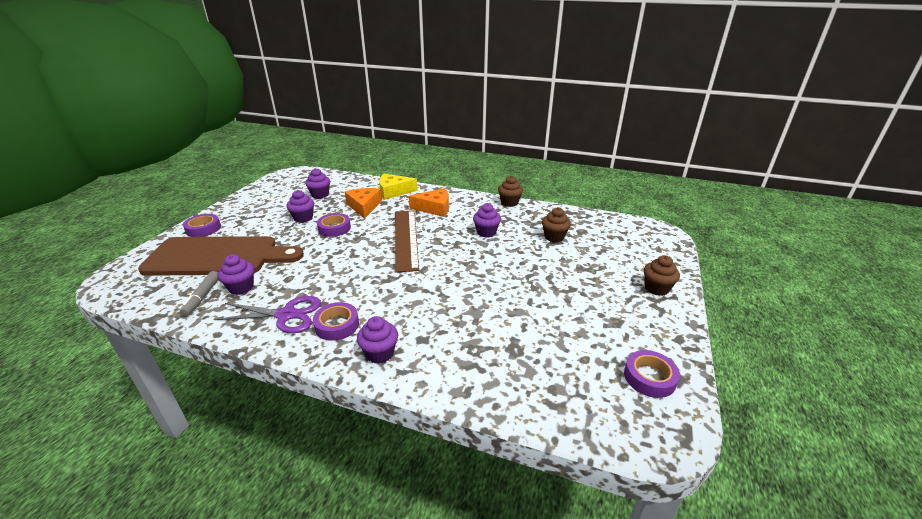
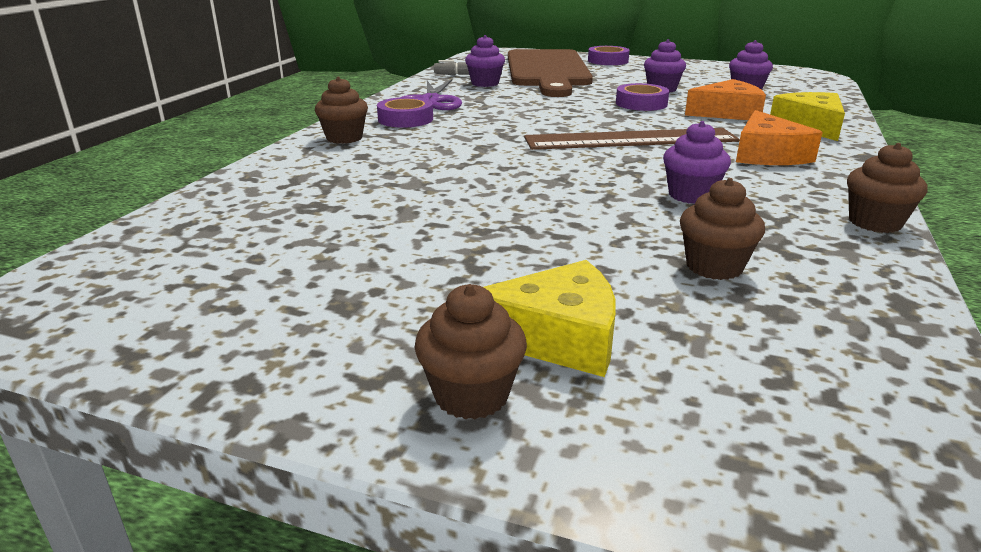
camera: 90 degrees right, 5 degrees down
(380, 353) = (344, 138): purple cupcake -> brown cupcake
(615, 272) = (556, 336): none -> yellow cheese
(649, 377) = (164, 315): purple tape -> none

